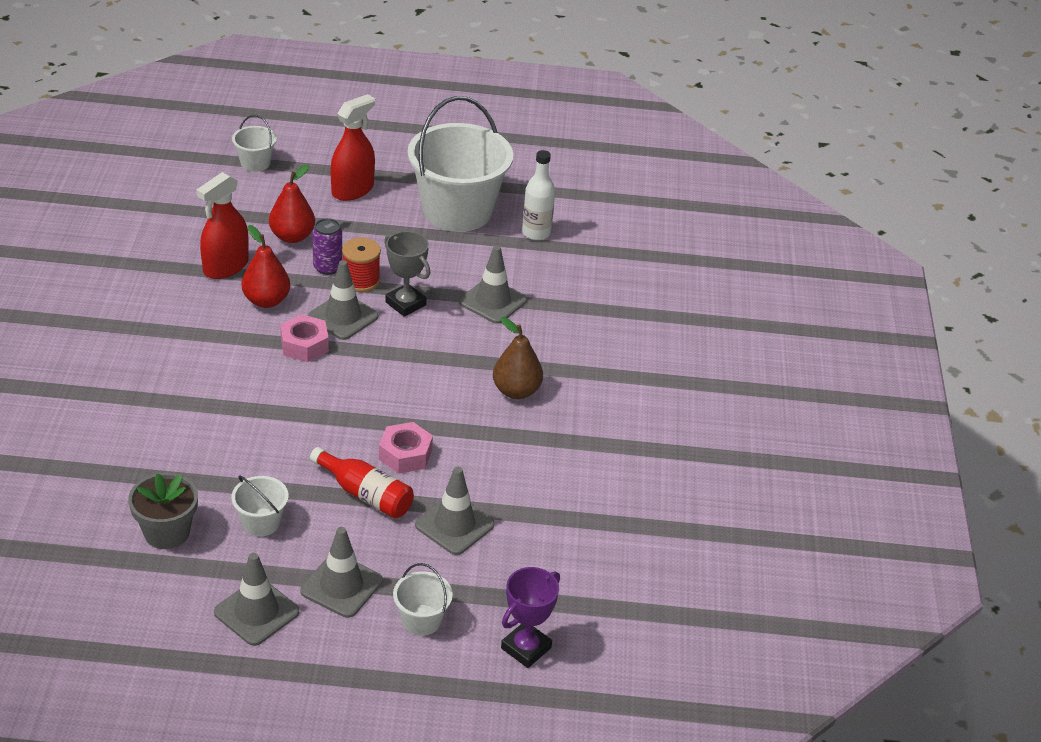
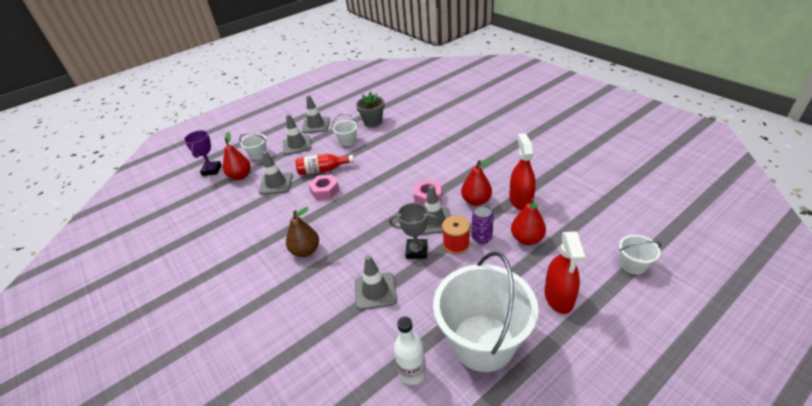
camera: 145 degrees right, 0 degrees up
(491, 590) = (240, 176): none -> red pear

